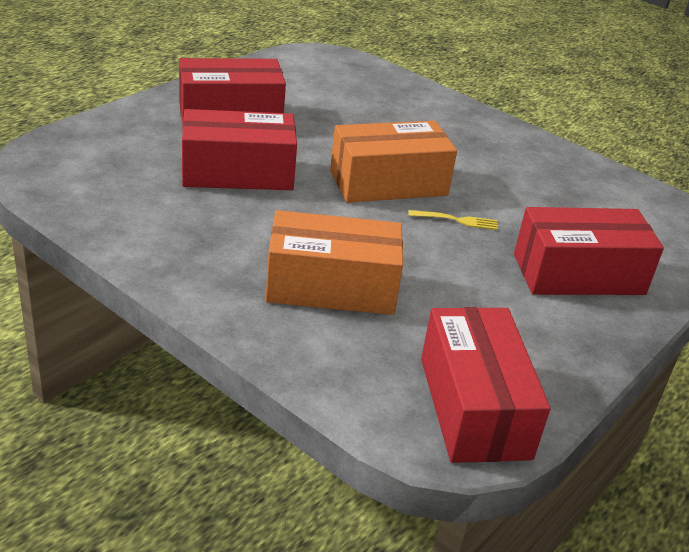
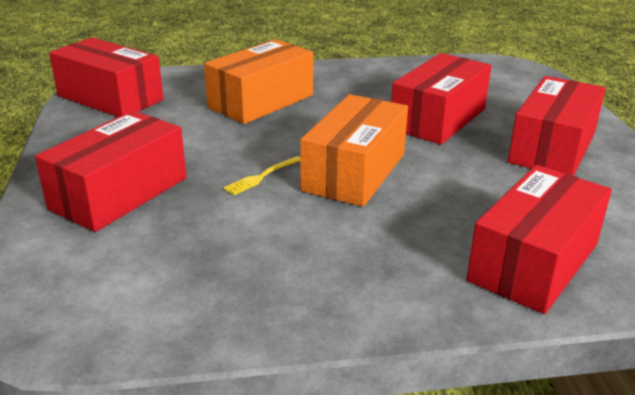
camera: 135 degrees right, 5 degrees down
(397, 100) = (533, 262): none -> red box

